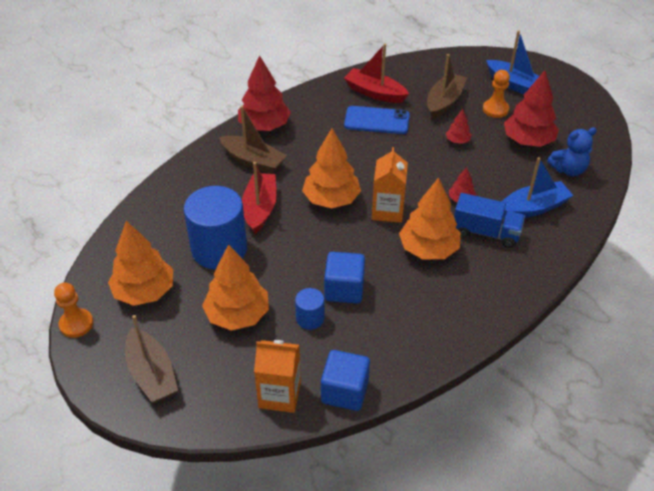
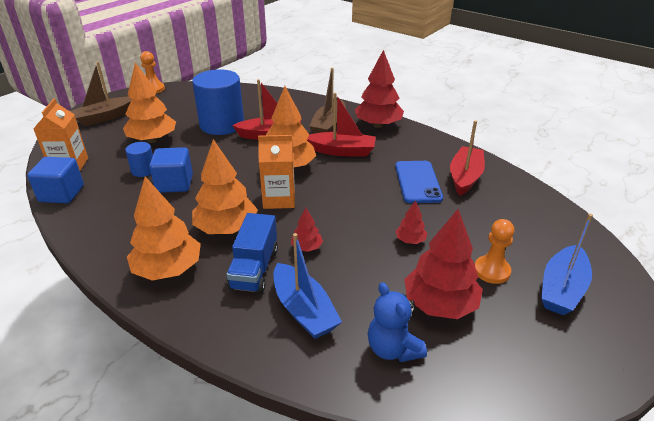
camera: 80 degrees right, 10 degrees down
(144, 291) = (180, 105): orange tree -> orange tree (168, 269)
(310, 159) = (342, 151): none -> red boat
(444, 102) = (480, 226): brown boat -> none

